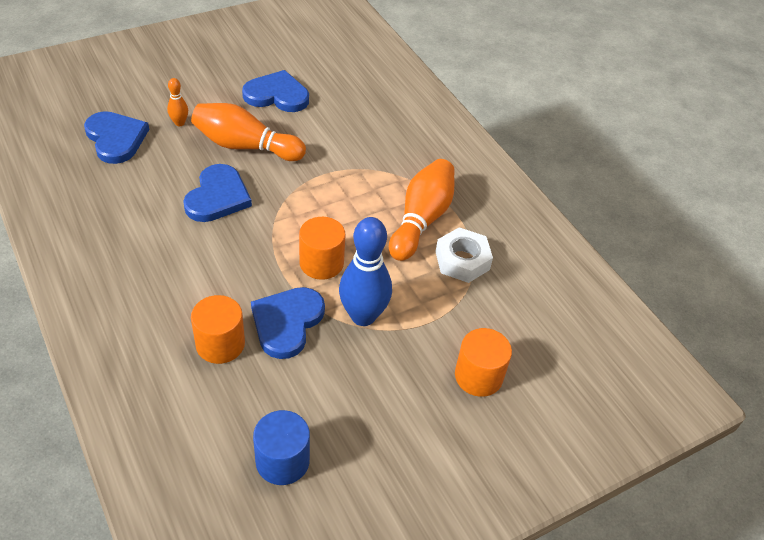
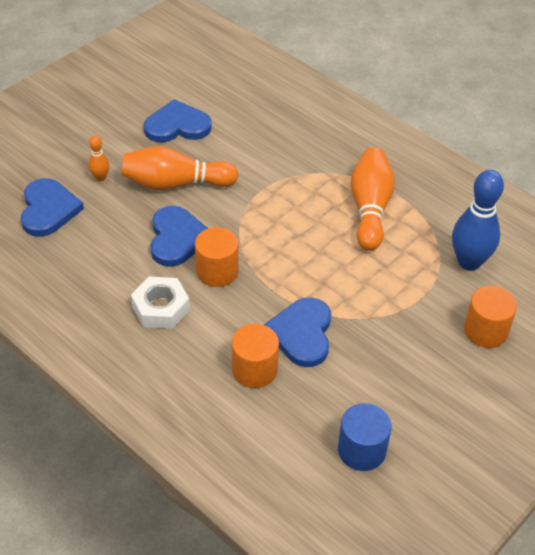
camera: 15 degrees left, 0 degrees up
(116, 139) = (48, 209): blue heart -> blue heart turned 45 degrees clockwise
(321, 263) = (303, 272): orange cylinder -> orange cylinder (217, 271)
(363, 316) = (364, 308): blue bowling pin -> blue bowling pin (469, 262)
(462, 260) = (423, 235): white nut -> white nut (161, 308)

